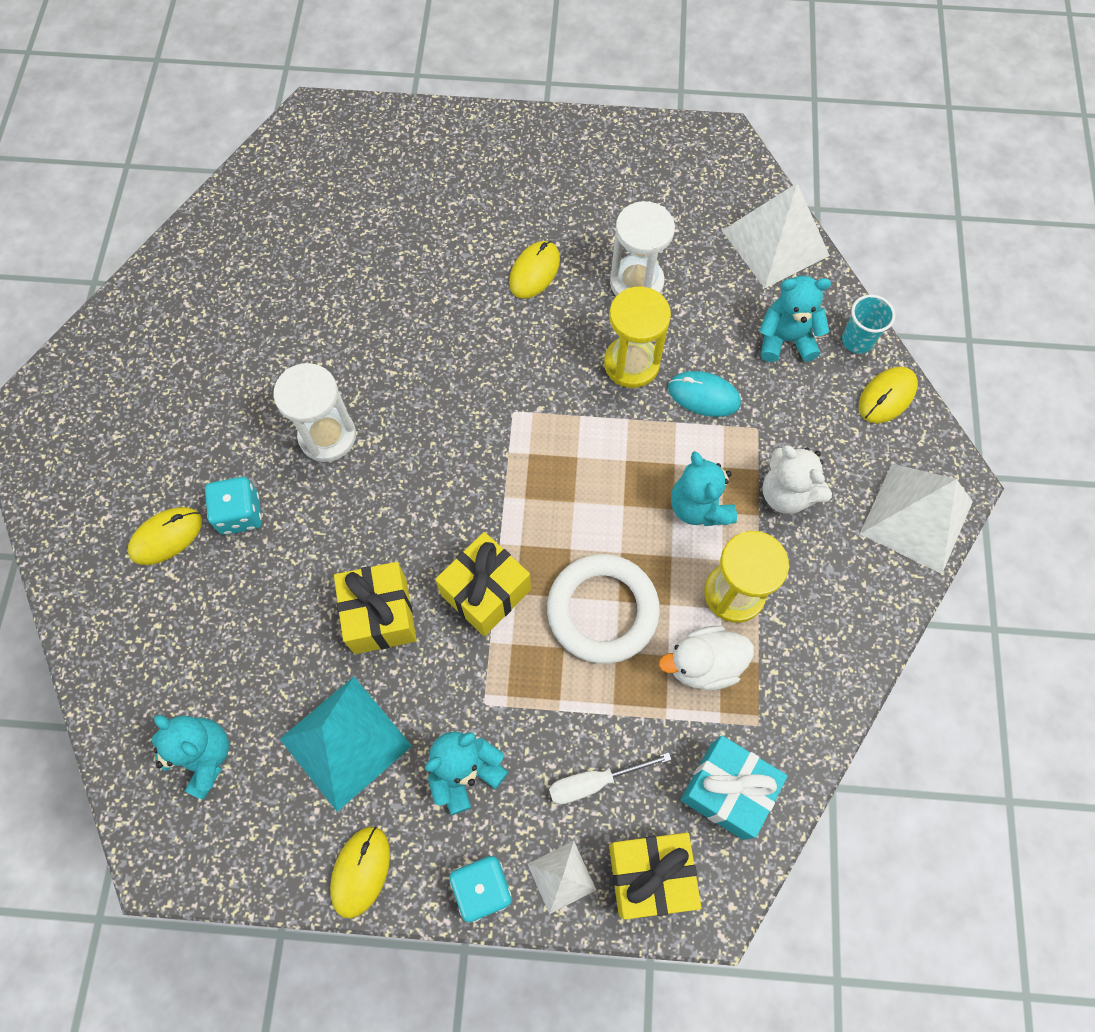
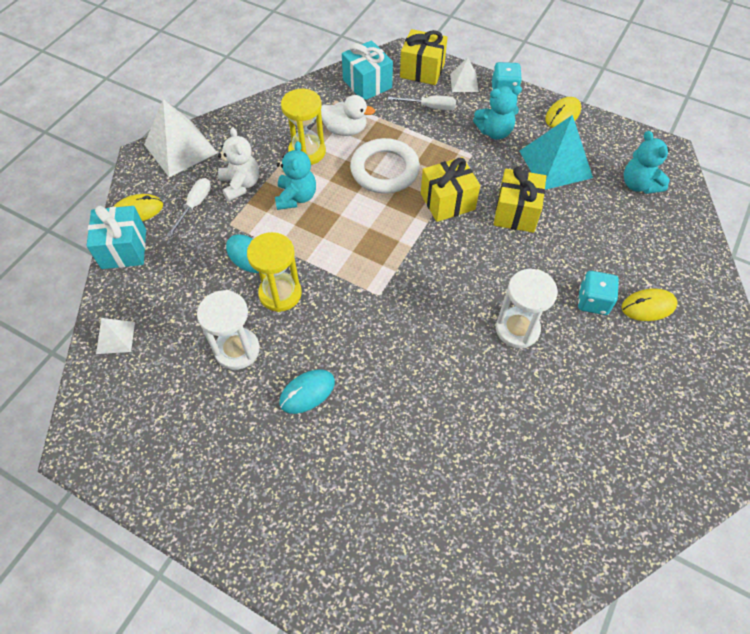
camera: 155 degrees left, 10 degrees down
(534, 271) = (307, 392): yellow mouse -> turquoise mouse
(775, 243) = (115, 337): white pyramid -> white pyramid, size x0.52
(785, 339) = (167, 268): turquoise teddy bear -> none
(822, 435) = (195, 205): none -> white screwdriver
(857, 340) = (124, 249): turquoise cup -> turquoise gift

